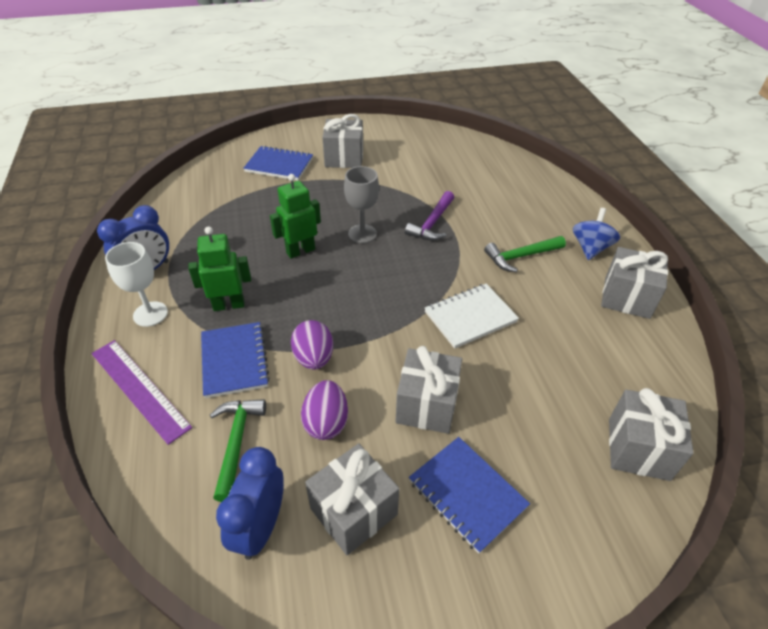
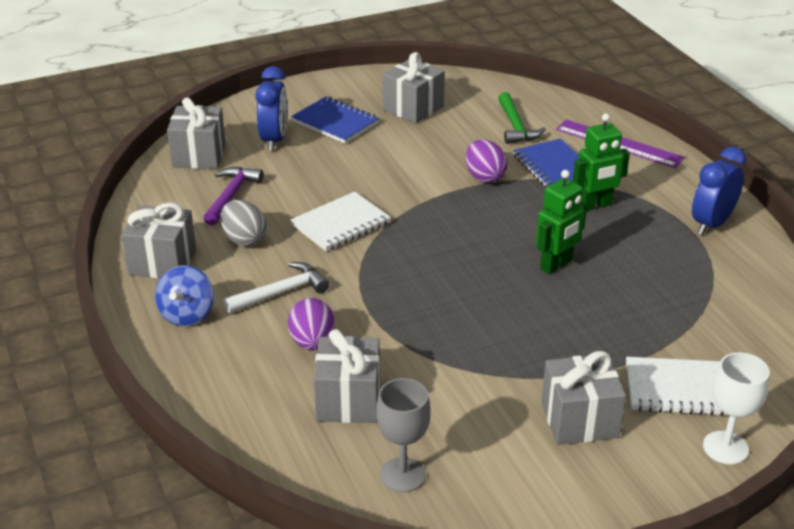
camera: 170 degrees right, 10 degrees down
(150, 314) = (665, 190): white goblet -> white goblet (725, 448)
(260, 527) = (472, 97): blue clock -> blue clock (274, 140)
(279, 165) = (676, 389): blue notebook -> white notebook
(326, 422) = (453, 143): purple egg -> purple egg (312, 343)
(362, 234) = (490, 295): grey goblet -> grey goblet (403, 475)
(427, 405) = (373, 160): grey gift -> grey gift (348, 400)
(432, 223) = (402, 322): purple hammer -> purple hammer (231, 196)
(521, 256) = (281, 292): green hammer -> white hammer
(559, 312) = (244, 239): none -> grey egg

